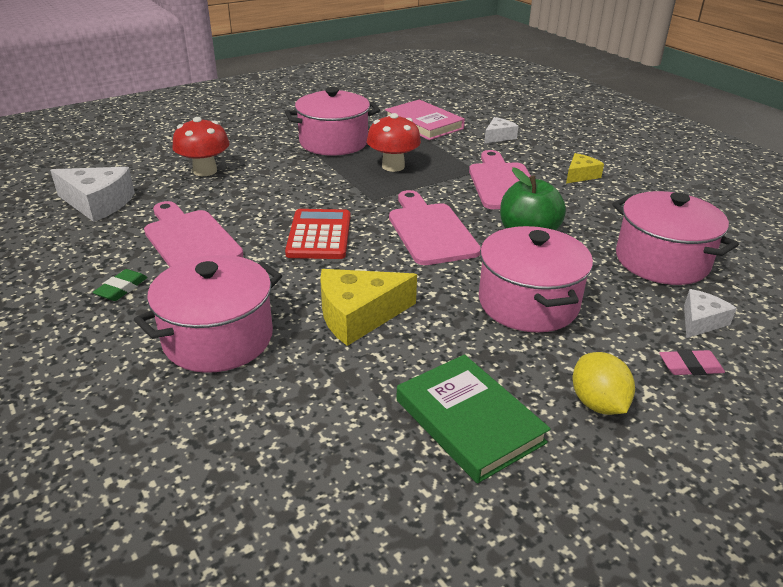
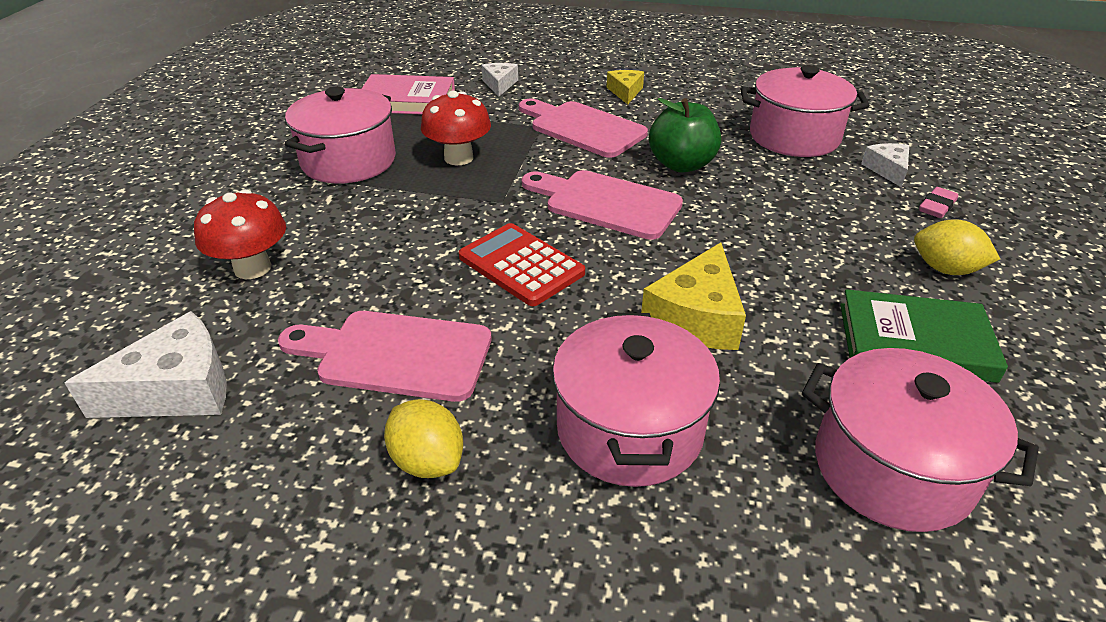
camera: 45 degrees left, 5 degrees up
(122, 289) = (427, 461): green eraser -> yellow lemon
(528, 303) = (782, 222): pink pot -> pink pot (892, 468)

